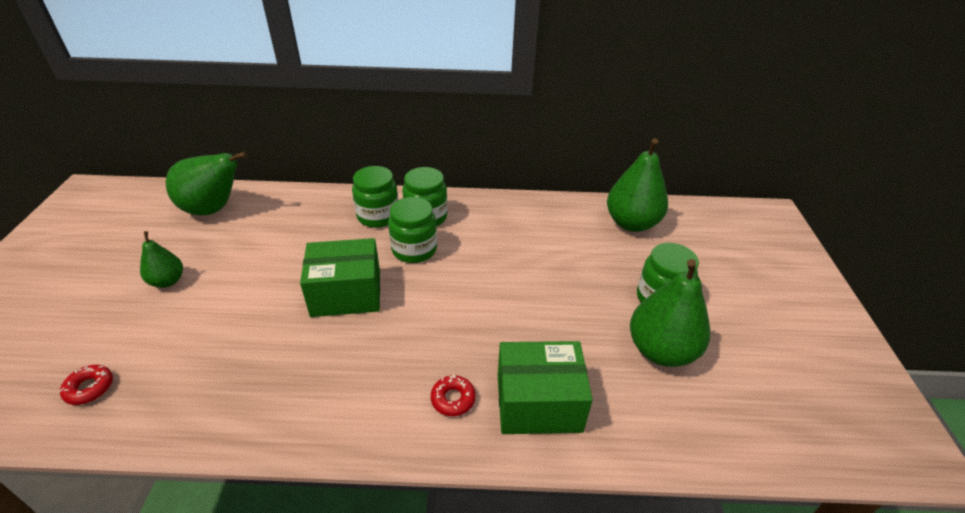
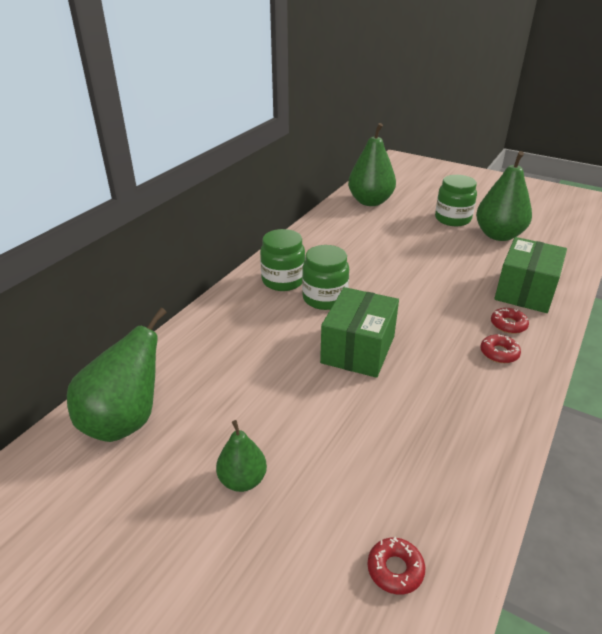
camera: 60 degrees left, 5 degrees down
(378, 216) = (256, 305): green jar -> none
(392, 400) = (499, 353): none -> red donut

